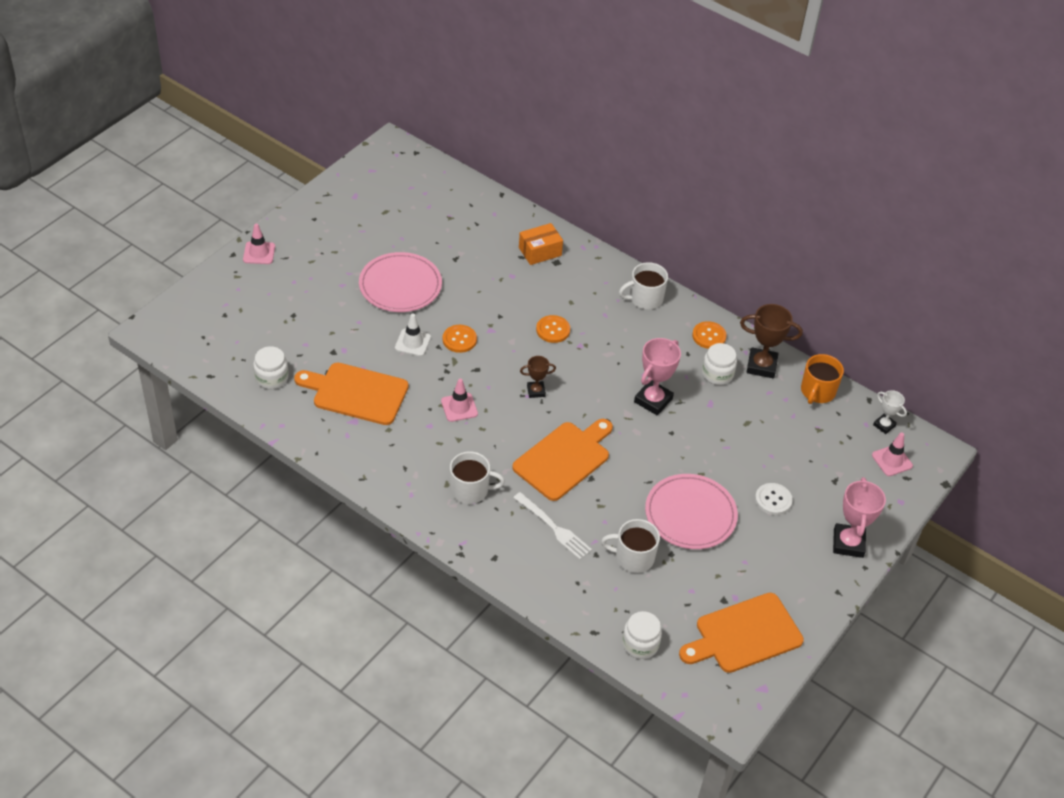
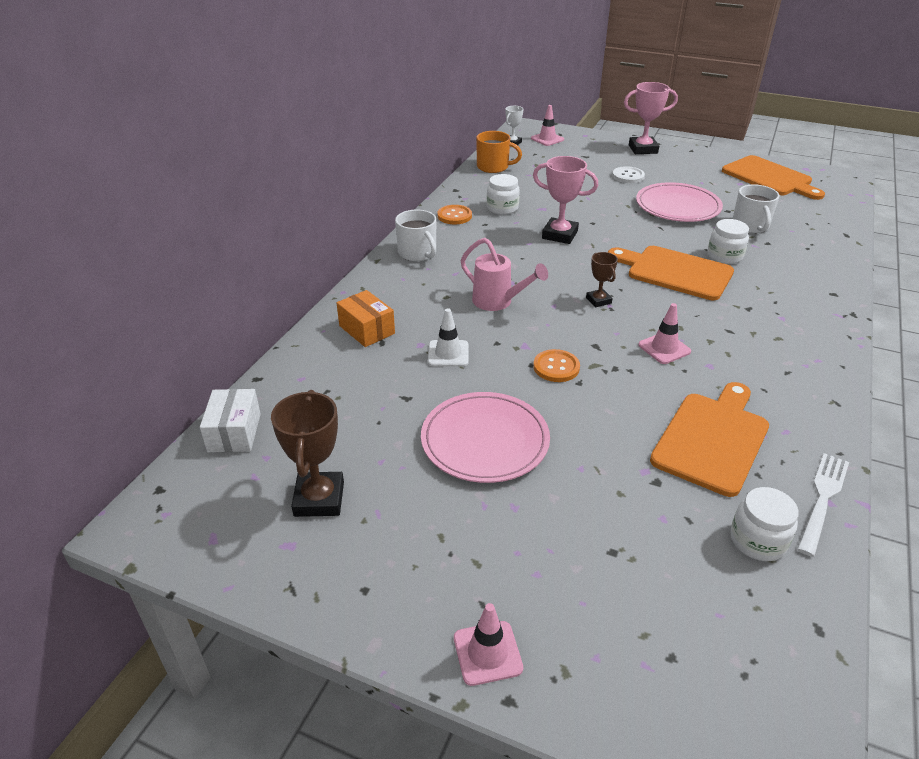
camera: 100 degrees left, 10 degrees down
(356, 393) = (712, 439): orange cutting board -> orange cutting board turned 150 degrees counterclockwise
(412, 342) = (587, 406): white traffic cone -> white traffic cone (448, 354)
(452, 182) = (234, 432): none -> white box
(470, 490) = (769, 321): white mug -> none
(553, 330) = (498, 302): orange button -> pink watering can
(554, 528) = (762, 266): white fork -> white fork (822, 499)
(640, 644) = (831, 215): white jar -> white jar (724, 256)
(761, 366) = (478, 190): brown trophy -> brown trophy (319, 499)

